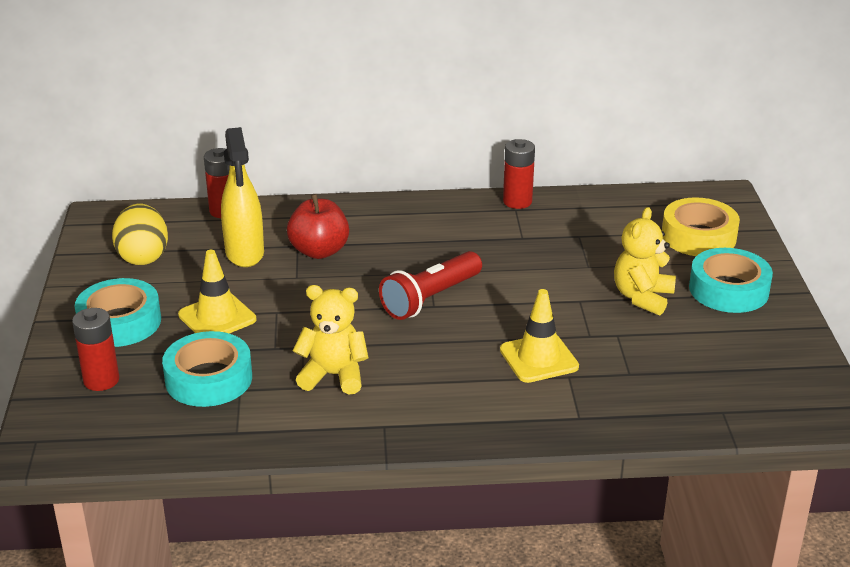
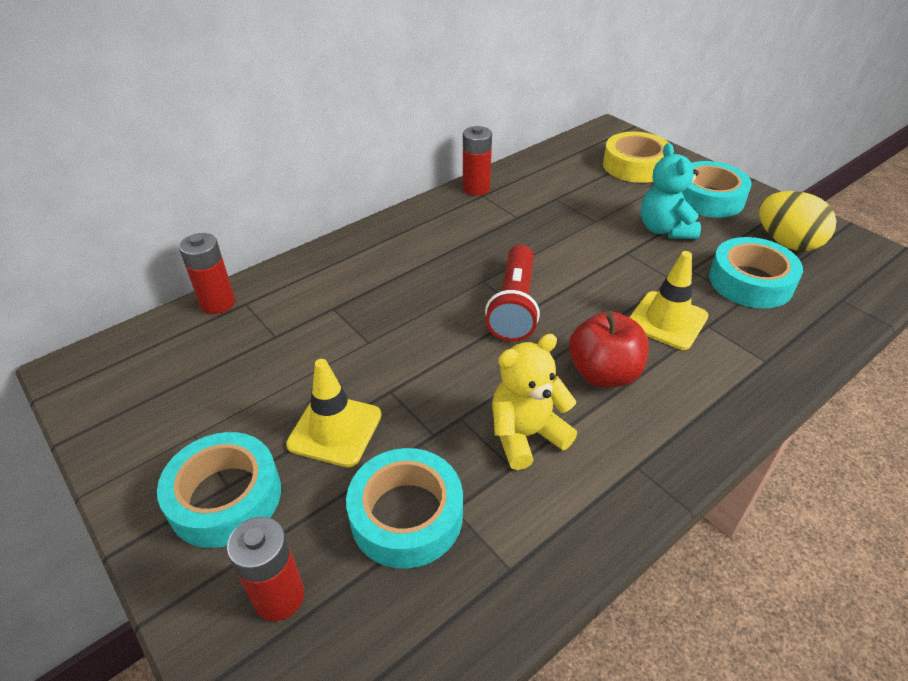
camera: 35 degrees left, 10 degrees up
(143, 256) = (174, 396): yellow egg -> yellow egg (787, 243)
(245, 253) = (288, 340): yellow spray bottle -> none
(319, 251) = (361, 304): red apple -> red apple (603, 373)
(642, 297) = (665, 229): yellow teddy bear -> turquoise teddy bear
(657, 365) = (750, 281): none -> turquoise tape

